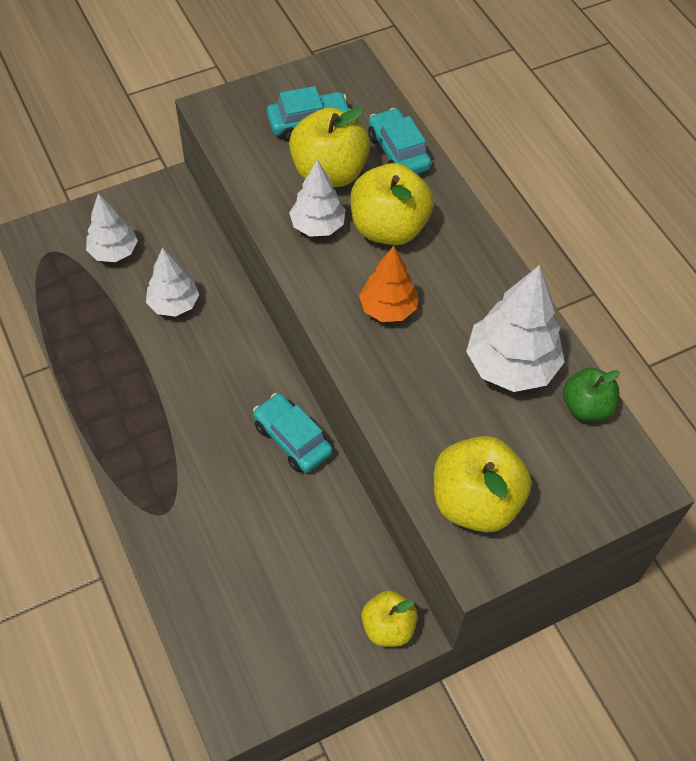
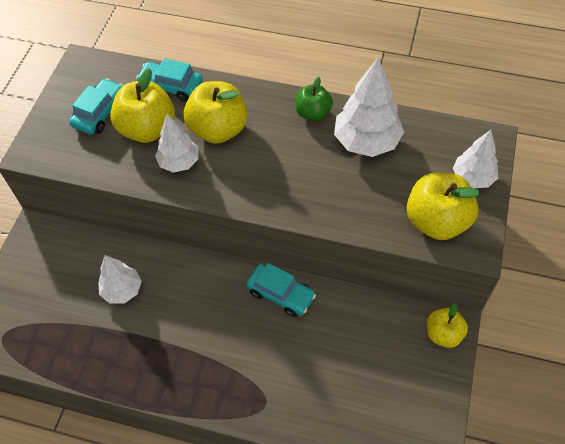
camera: 45 degrees left, 0 degrees up
(113, 252) = (46, 297): white tree -> white tree (472, 178)
(292, 439) = (281, 294): turquoise car -> turquoise car turned 150 degrees counterclockwise
(388, 309) = (273, 170): orange tree -> none
(586, 407) = (423, 128): green apple -> green apple (313, 113)

